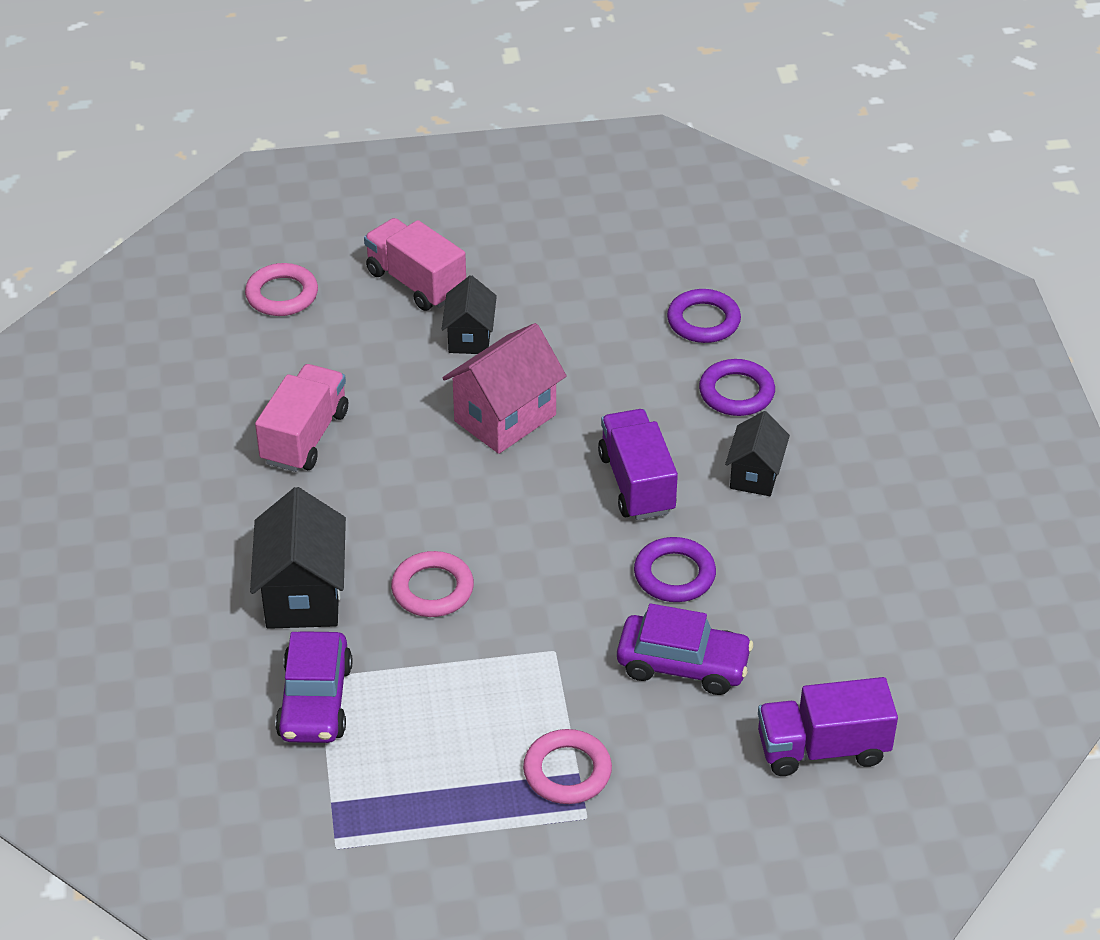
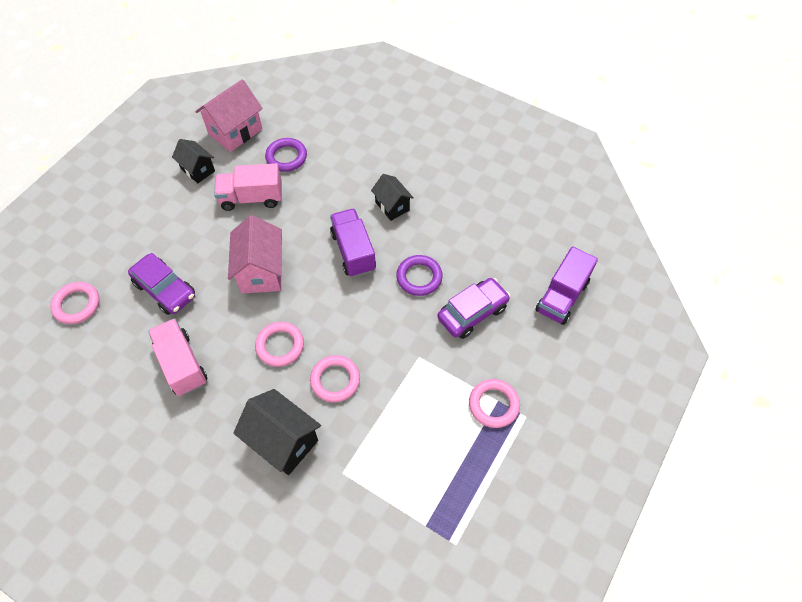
camera: 50 degrees left, 15 degrees up
(315, 701) = (356, 486): purple car -> purple car (165, 289)
(415, 282) = (137, 243): pink truck -> pink truck (251, 198)
(423, 506) = (280, 346): none -> pink ring
(470, 337) = (197, 248): black house -> black house (198, 170)
(636, 483) = (353, 251): purple truck -> purple truck turned 45 degrees clockwise
(682, 247) = (235, 131): none -> pink house
(736, 392) = (339, 177): purple ring -> none

